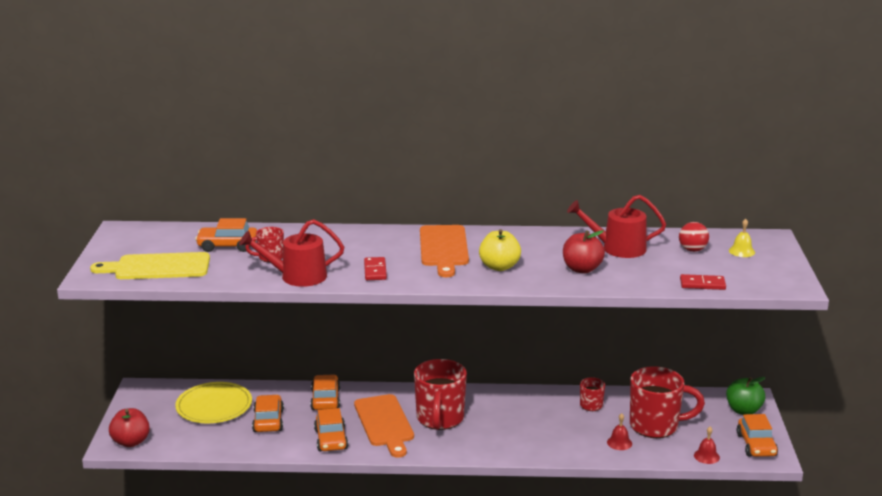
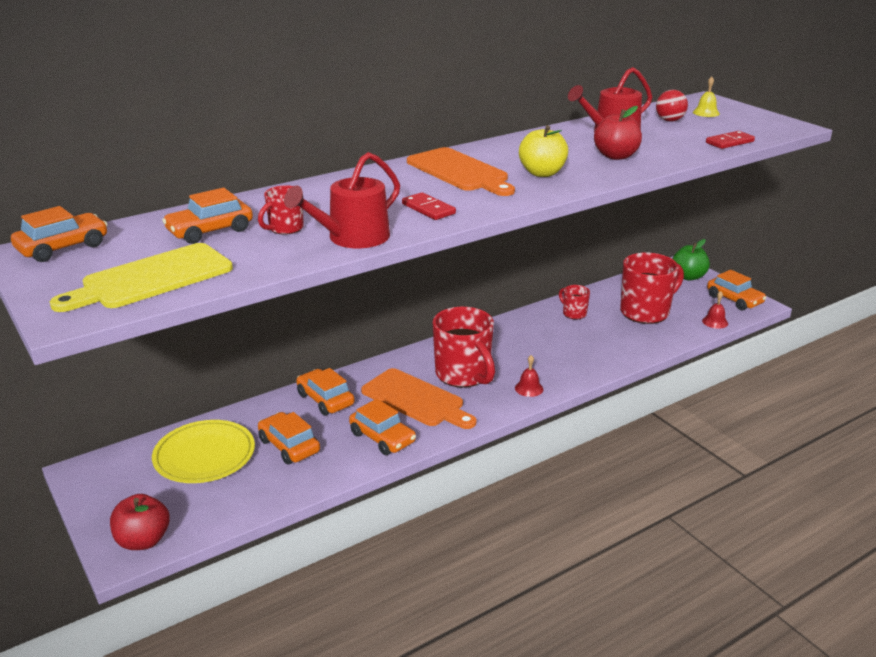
camera: 35 degrees left, 5 degrees up
(141, 232) = (63, 247): none -> orange car
(619, 443) = (639, 336): red bell -> red bell (529, 388)

